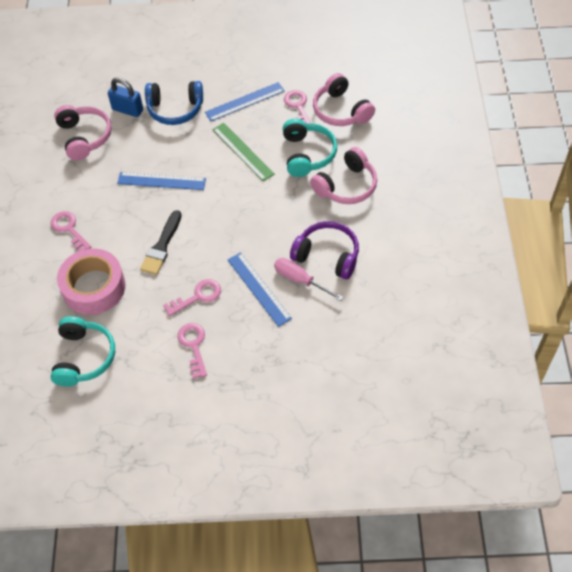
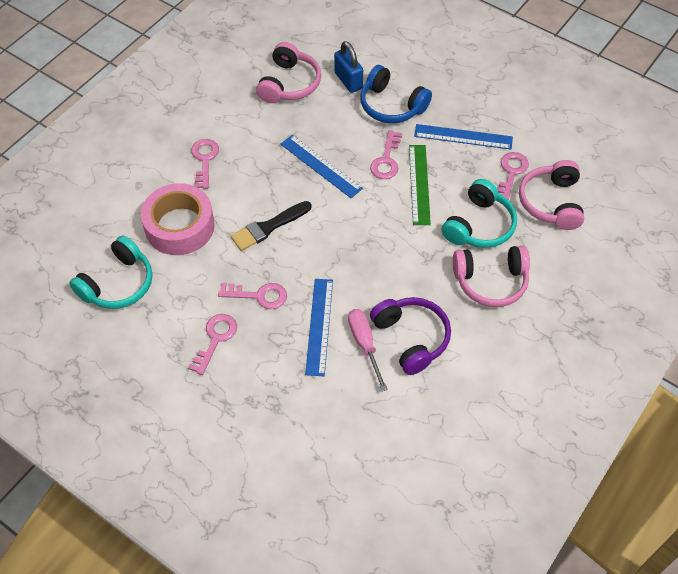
camera: 35 degrees right, 0 degrees up
(205, 149) = (386, 160): none -> pink key

